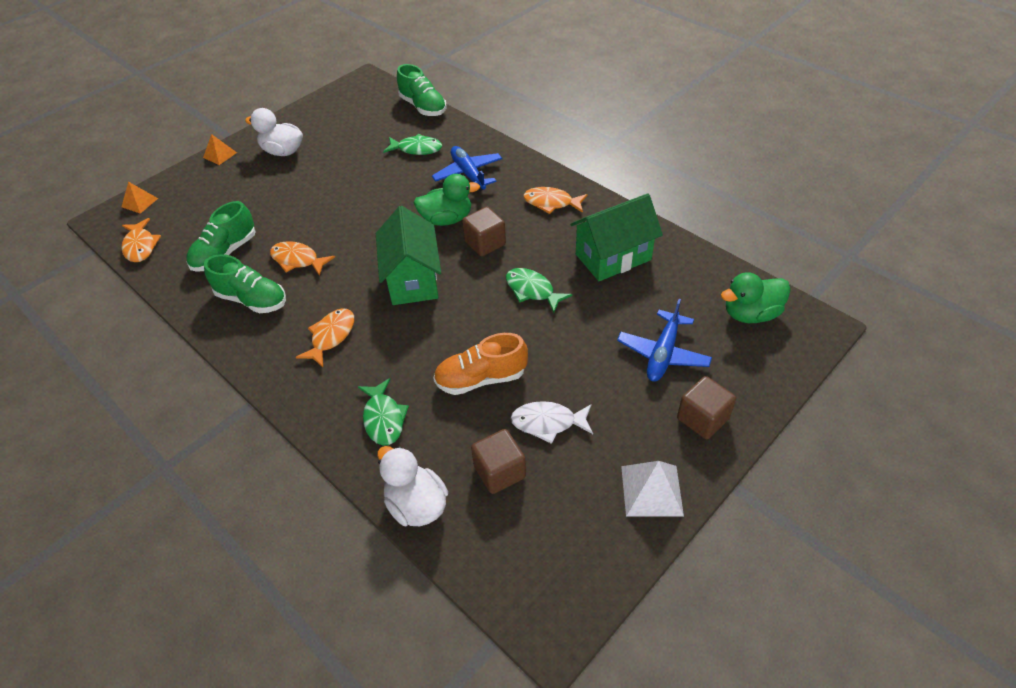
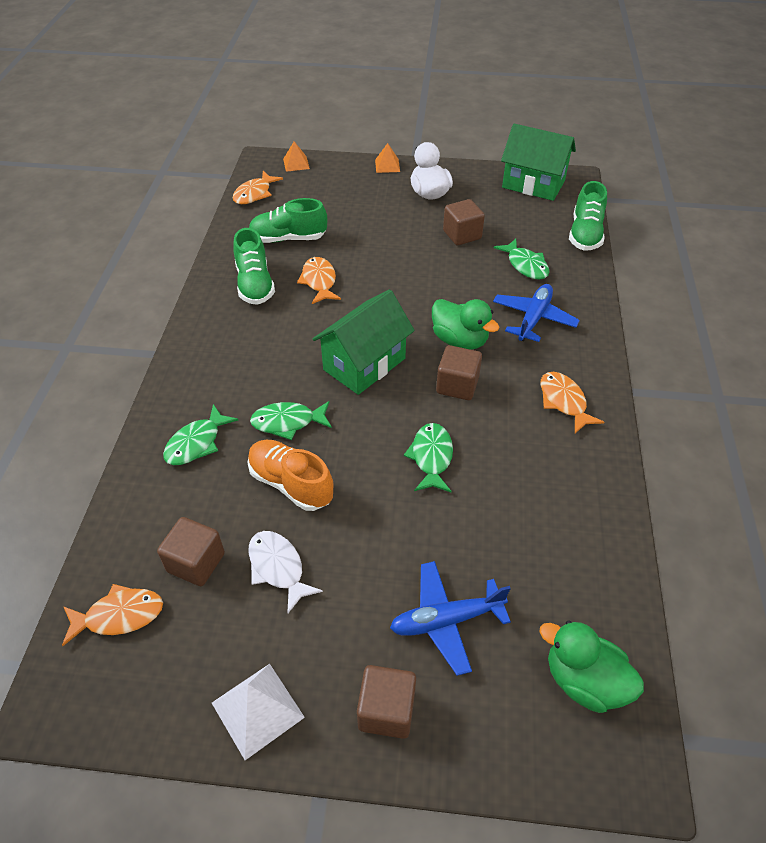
camera: 50 degrees right, 0 degrees up
(331, 336) = (256, 354): orange fish -> orange fish (119, 615)
(348, 160) = (462, 235): none -> brown cube
(416, 504) = (123, 522): white duck -> none
(421, 351) = (288, 422): none -> green fish
(613, 257) = (541, 497): green house -> green house (533, 184)

